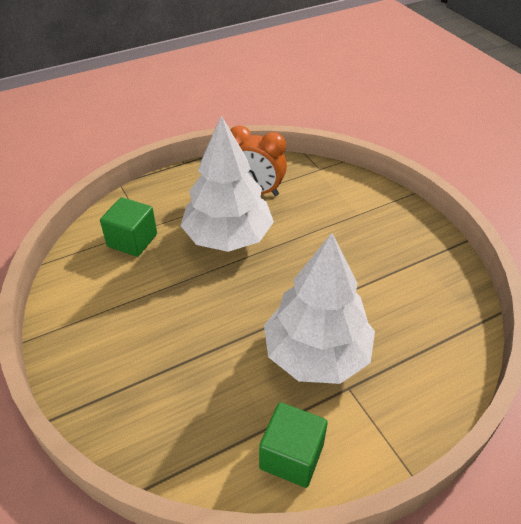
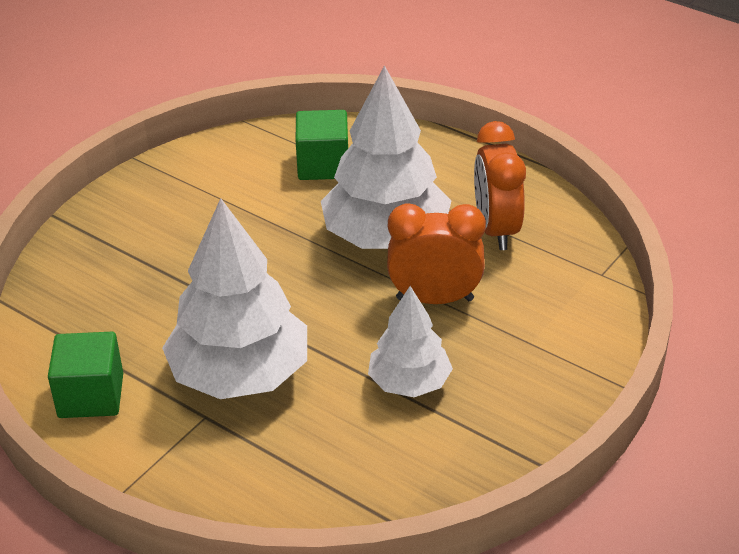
camera: 65 degrees right, 5 degrees down
(300, 237) = (435, 299): none -> orange clock
(367, 273) = (409, 383): none -> white tree

